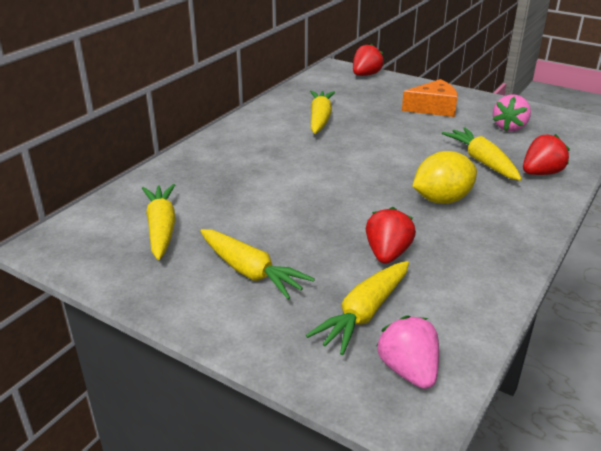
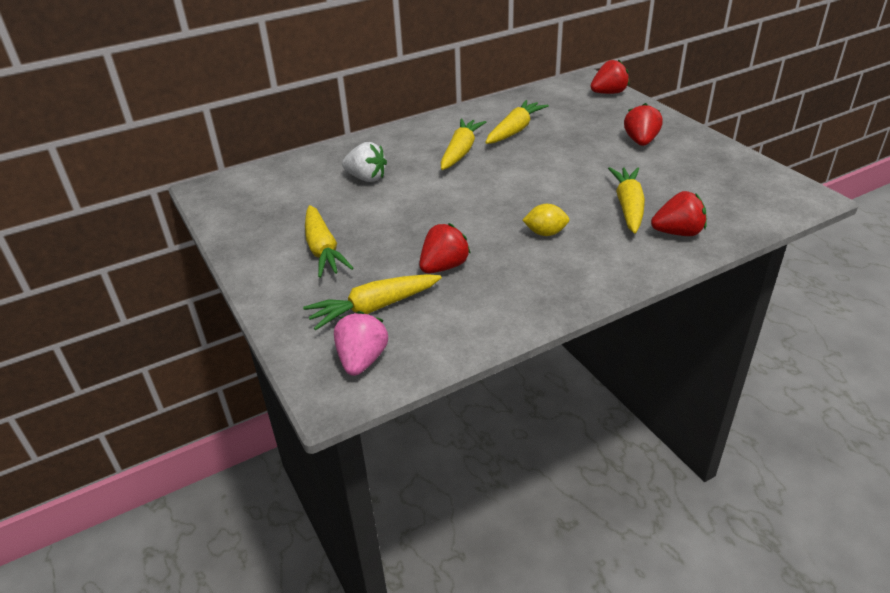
camera: 30 degrees right, 5 degrees up
(162, 228) = (292, 198): yellow carrot -> yellow carrot (461, 151)
(223, 190) = (366, 178): none -> white strawberry
(433, 108) = (641, 141): orange cheese -> red strawberry
(442, 200) = (545, 233): yellow lemon -> yellow lemon, size x0.61
(509, 127) = (701, 178): pink strawberry -> none

